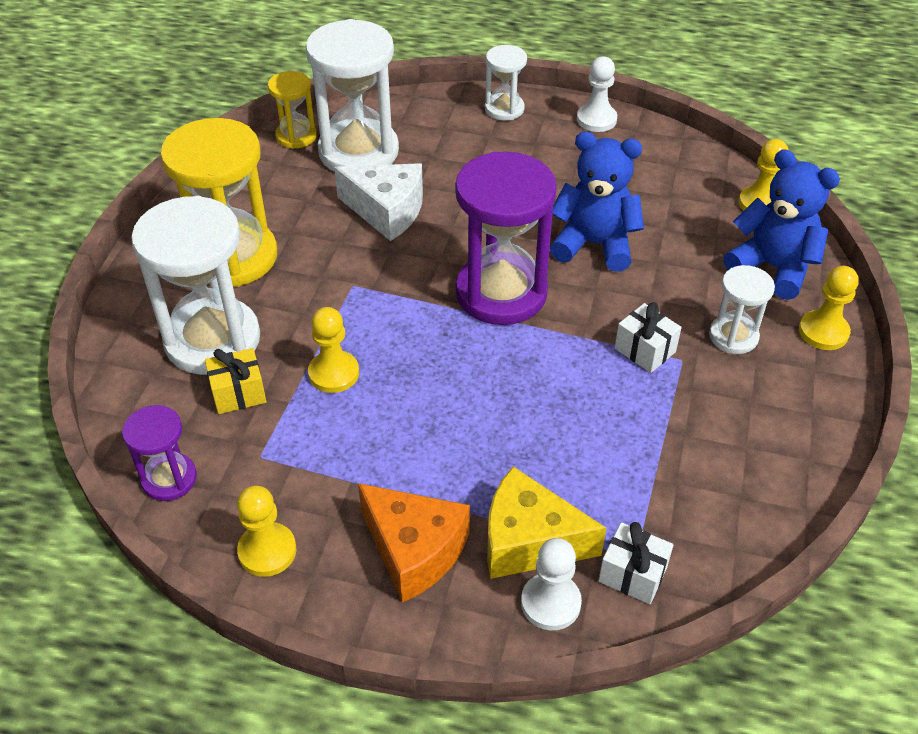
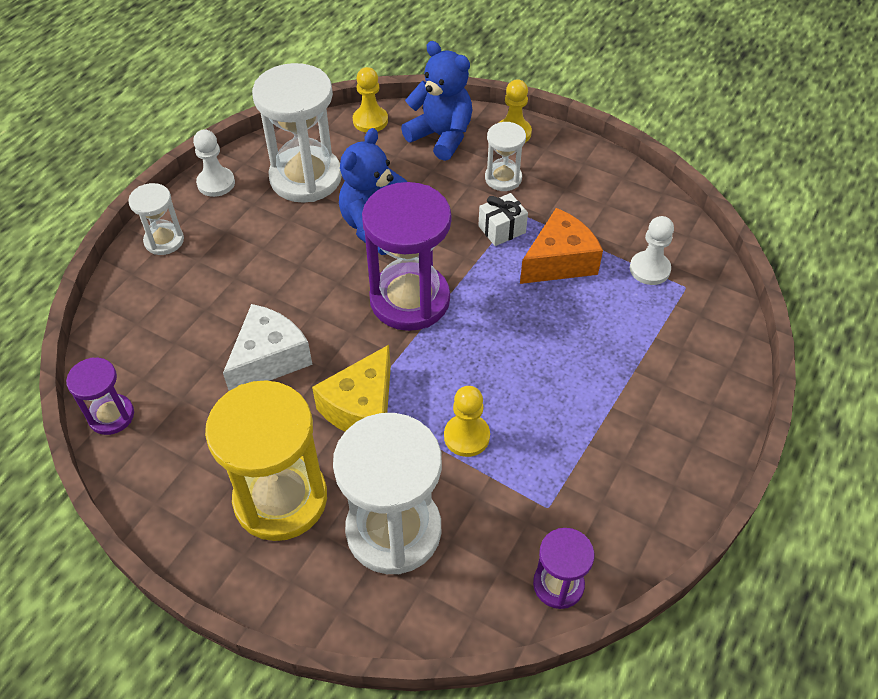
camera: 75 degrees left, 5 degrees up
(238, 393) = (469, 515): yellow gift -> none
(267, 551) = (649, 514): yellow pawn -> none
(296, 136) = (111, 416): yellow hourglass -> purple hourglass
(358, 151) = (167, 365): white hourglass -> white hourglass (306, 178)
(414, 550) = (663, 413): orange cheese -> orange cheese (559, 261)
(529, 541) = (665, 342): yellow cheese -> yellow cheese (362, 408)
(550, 603) = (718, 342): white pawn -> white pawn (649, 269)
(632, 574) = (701, 292): white gift -> none
(772, 267) = (441, 136): blue teddy bear -> blue teddy bear turned 75 degrees clockwise

